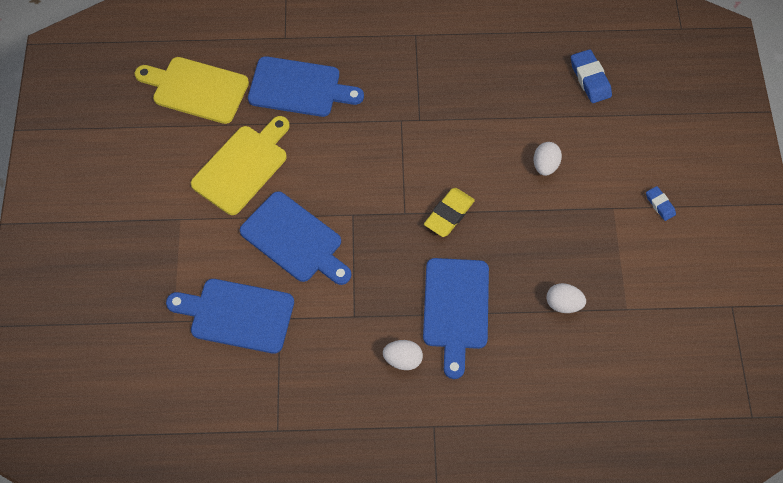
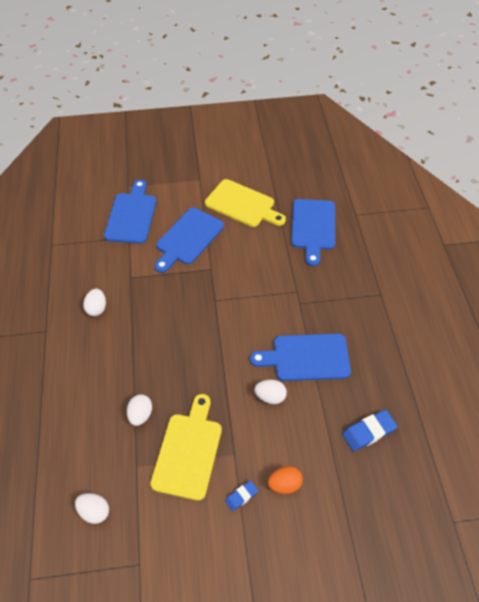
camera: 85 degrees right, 10 degrees down
(196, 89) = (300, 173): yellow cutting board -> yellow cutting board (188, 451)
(449, 214) = (216, 329): yellow eraser -> none
(455, 309) = (136, 338): blue cutting board -> blue cutting board (306, 357)
(646, 163) = (284, 484): none -> orange egg
(678, 352) = (94, 511): none -> white egg

